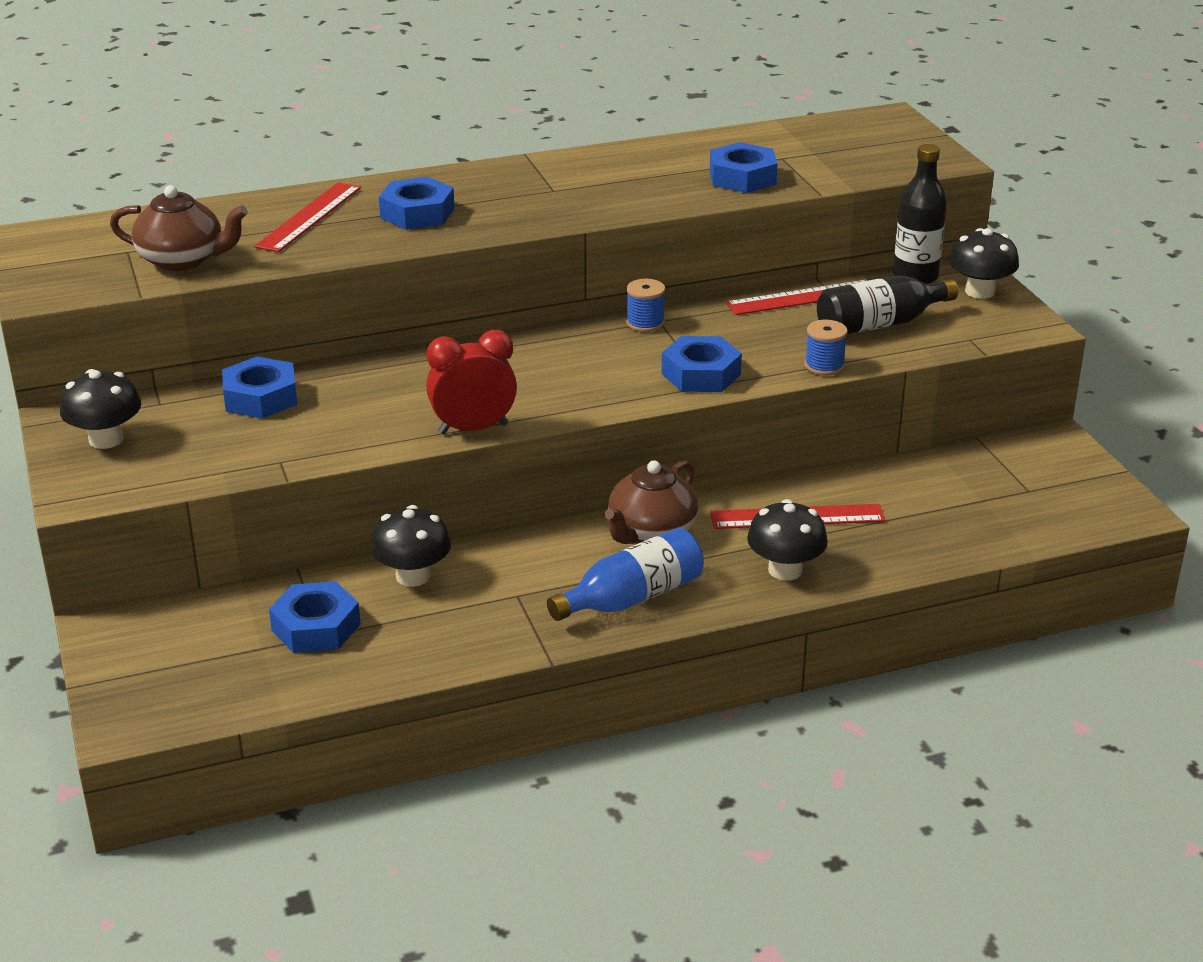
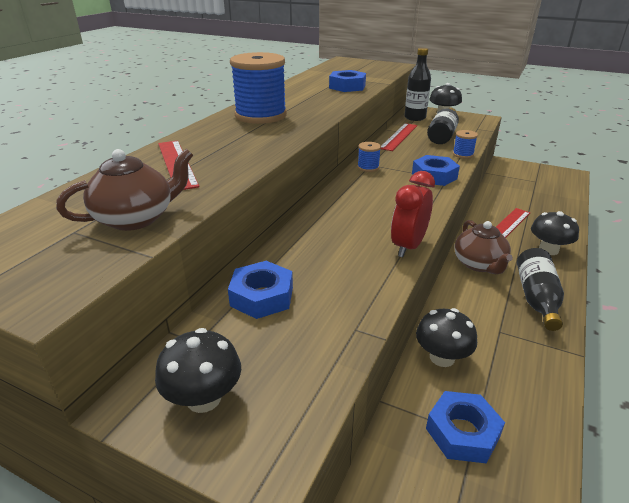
camera: 45 degrees left, 0 degrees up
(417, 213) = (239, 141): blue nut -> none
(516, 185) = (261, 115): none -> blue spool
(632, 598) = (536, 298): blue bottle -> black bottle

